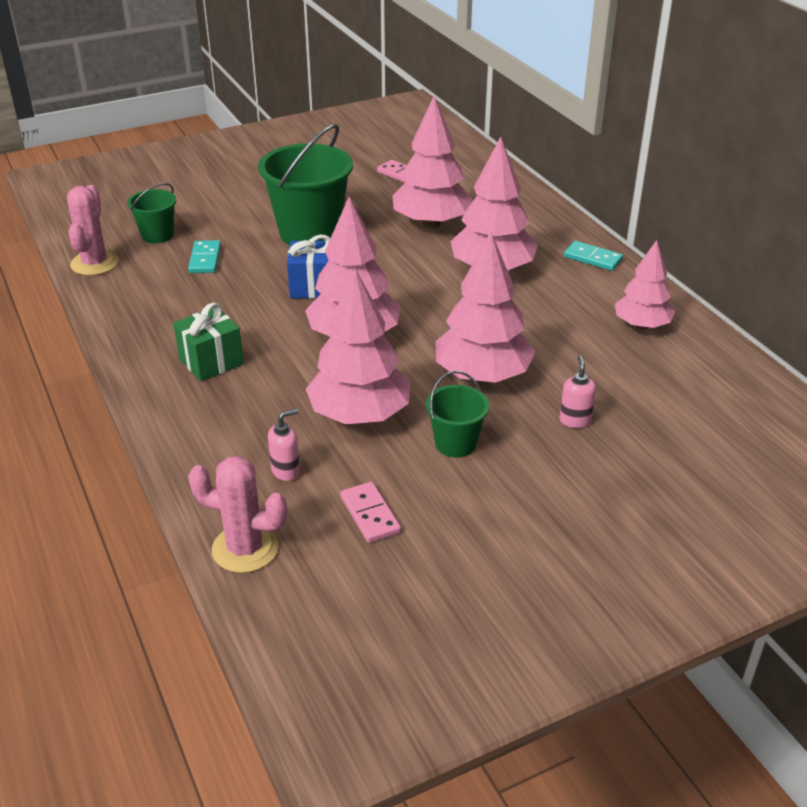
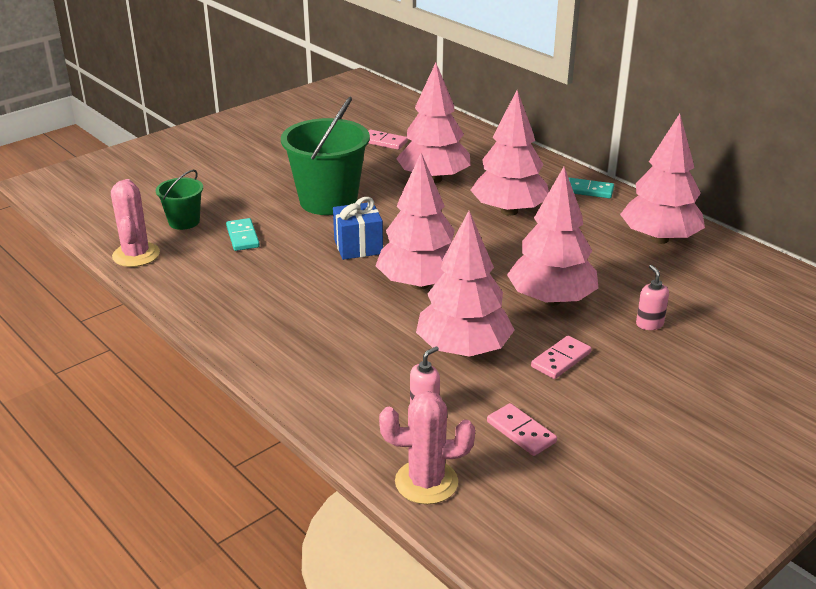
camera: 15 degrees left, 5 degrees down
(211, 362) = (300, 325): green gift -> none
(455, 443) = (560, 359): green bucket -> pink domino
(641, 325) = (659, 239): pink tree -> pink tree, size x1.57

